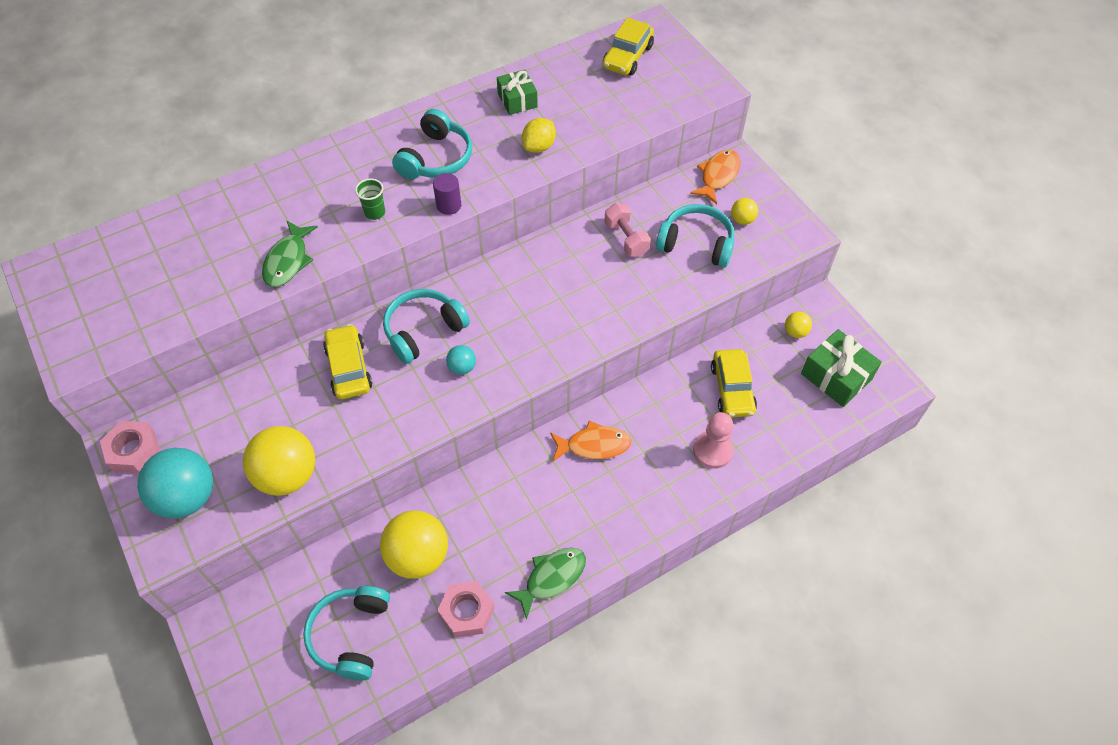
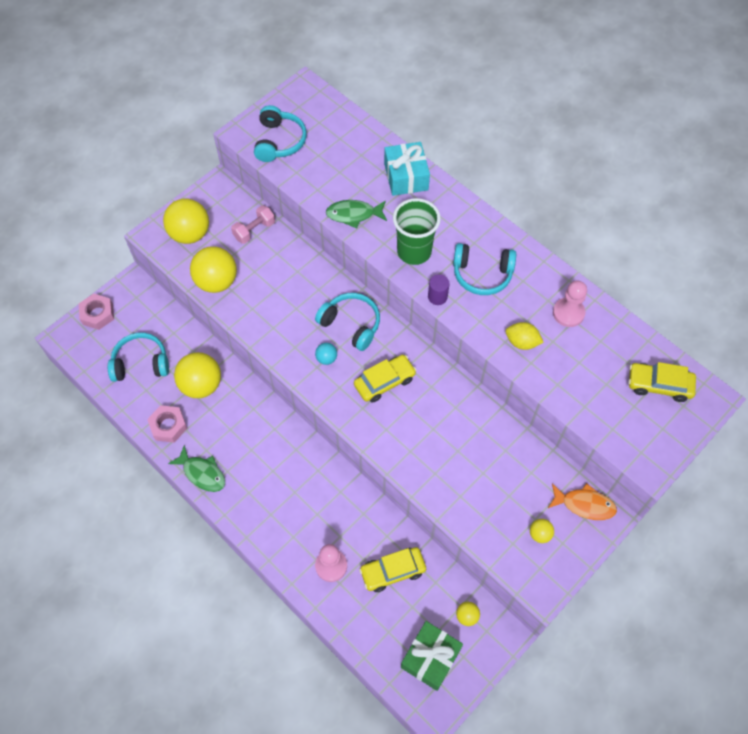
camera: 75 degrees right, 5 degrees up
(133, 451) = (215, 194): pink nut -> pink nut (98, 314)
(187, 497) = (190, 234): turquoise ball -> yellow ball
(258, 195) = (406, 177): none -> turquoise gift
(349, 368) = (306, 288): yellow car -> yellow car (384, 382)
(375, 212) = (414, 251): green cup -> green cup, size x2.15
(517, 100) = (568, 313): green gift -> pink pawn
(594, 445) = (313, 476): orange fish -> none
(626, 239) = (485, 443): pink dumbbell -> pink dumbbell (254, 230)
(696, 244) = (499, 500): turquoise headphones -> turquoise headphones (279, 141)

